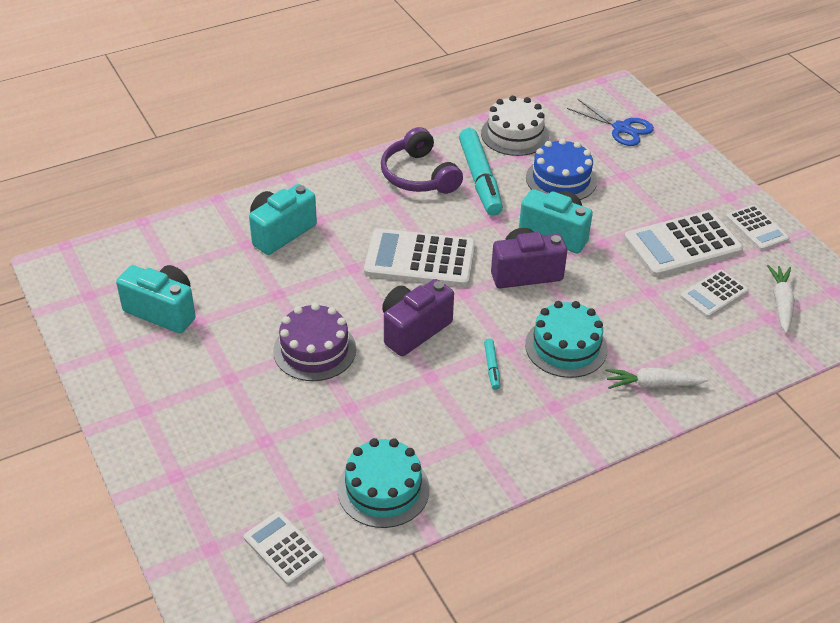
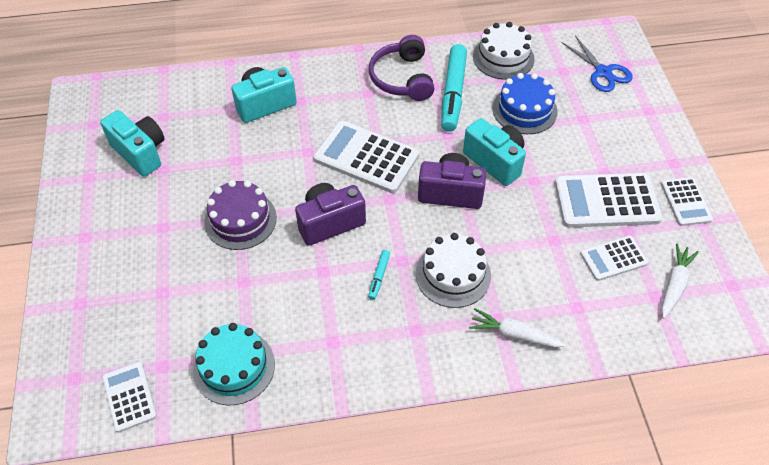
camera: 20 degrees right, 10 degrees up
(566, 347) = (453, 275): turquoise cake -> white cake

